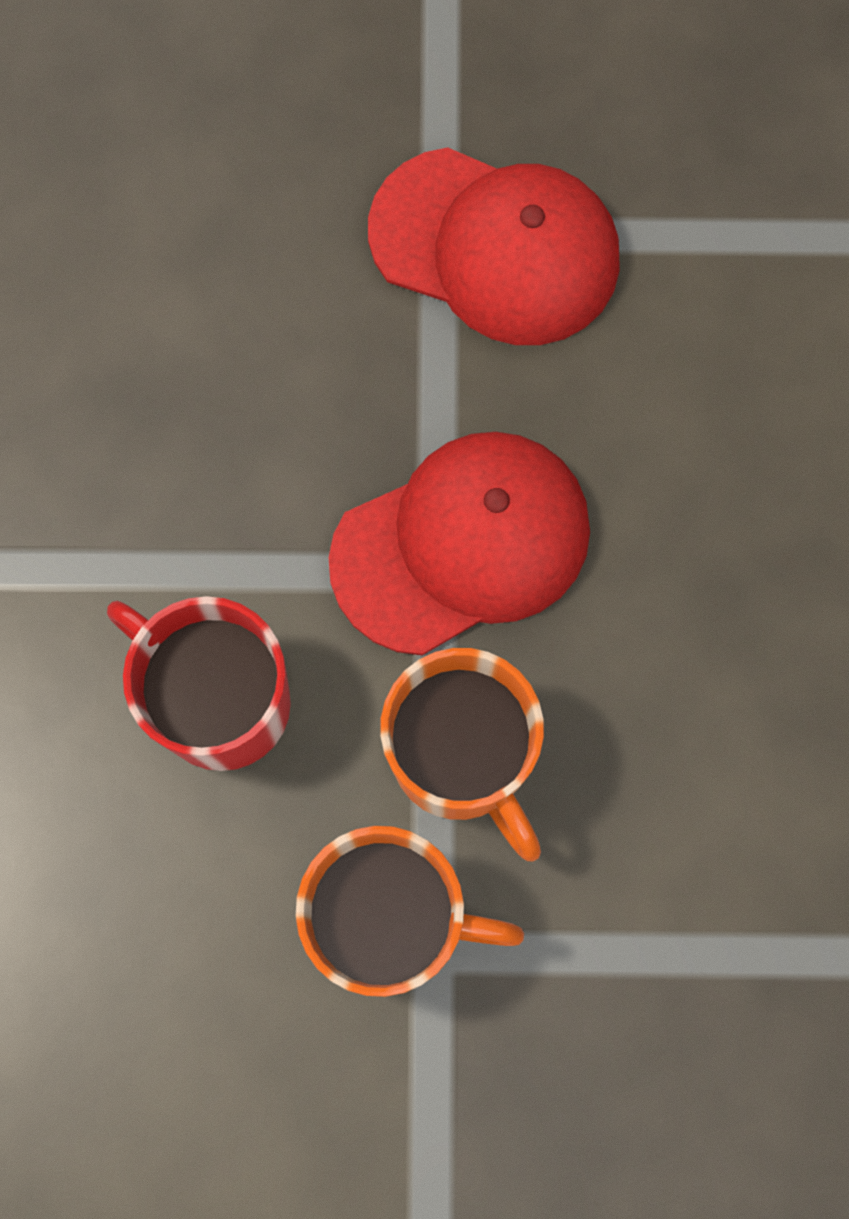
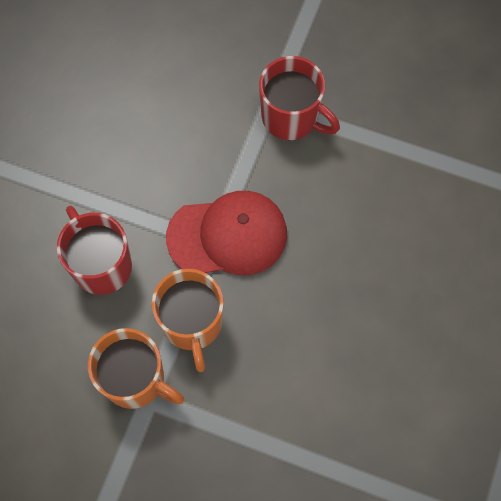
camera: 20 degrees right, 5 degrees down
(495, 247) = (291, 117): red cap -> red mug

